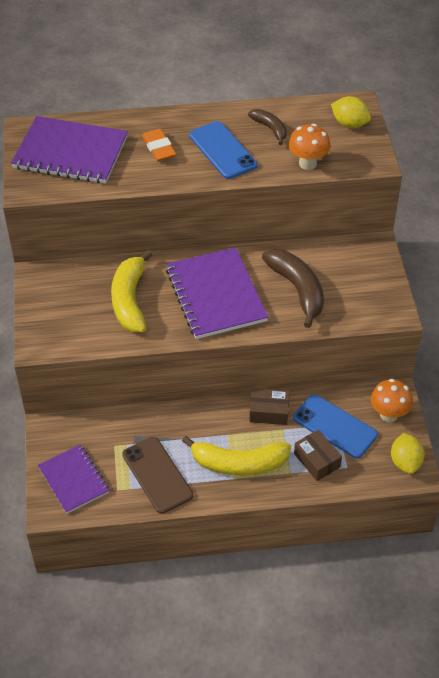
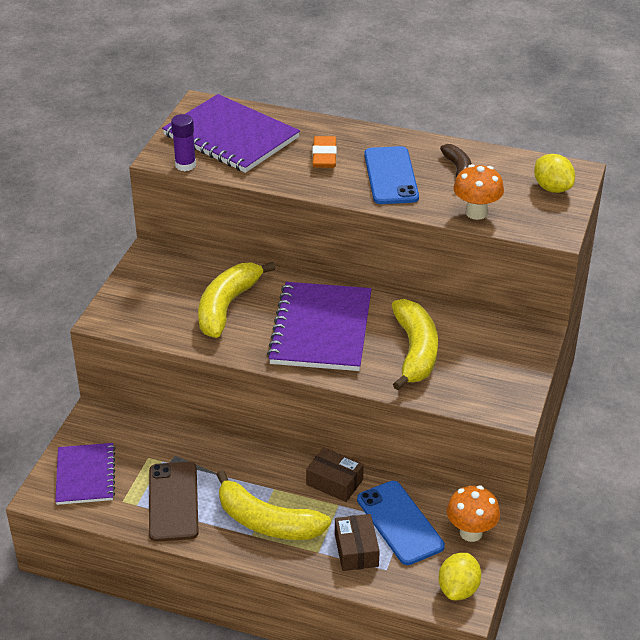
camera: 25 degrees right, 10 degrees down
(50, 191) = (185, 165): none -> purple glue stick
(297, 290) = (415, 351): brown banana -> yellow banana

